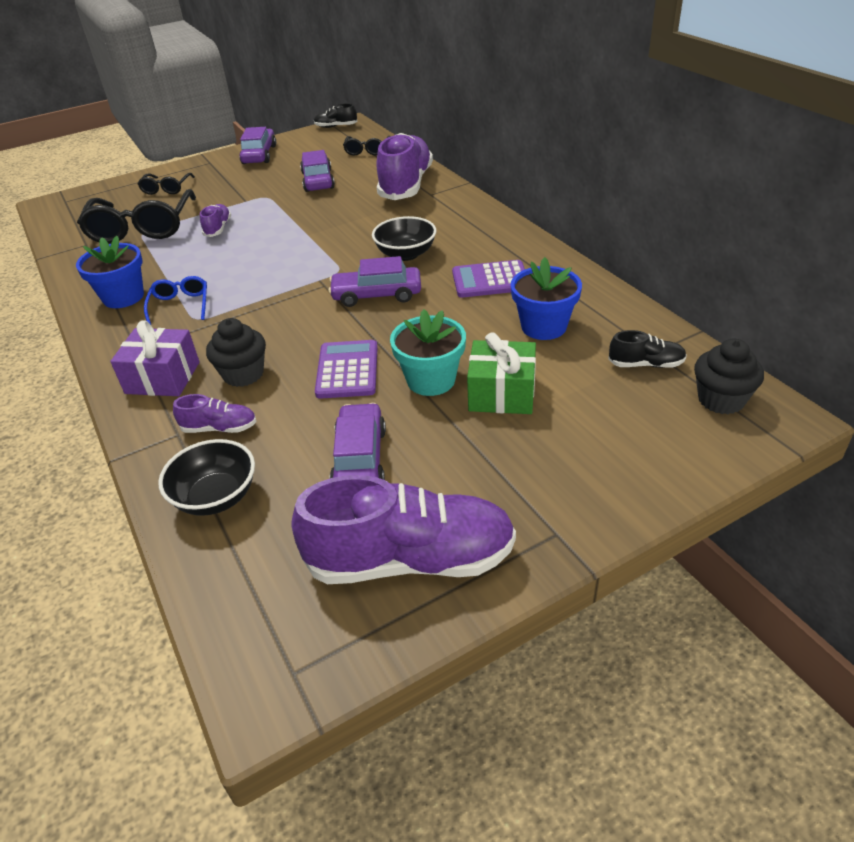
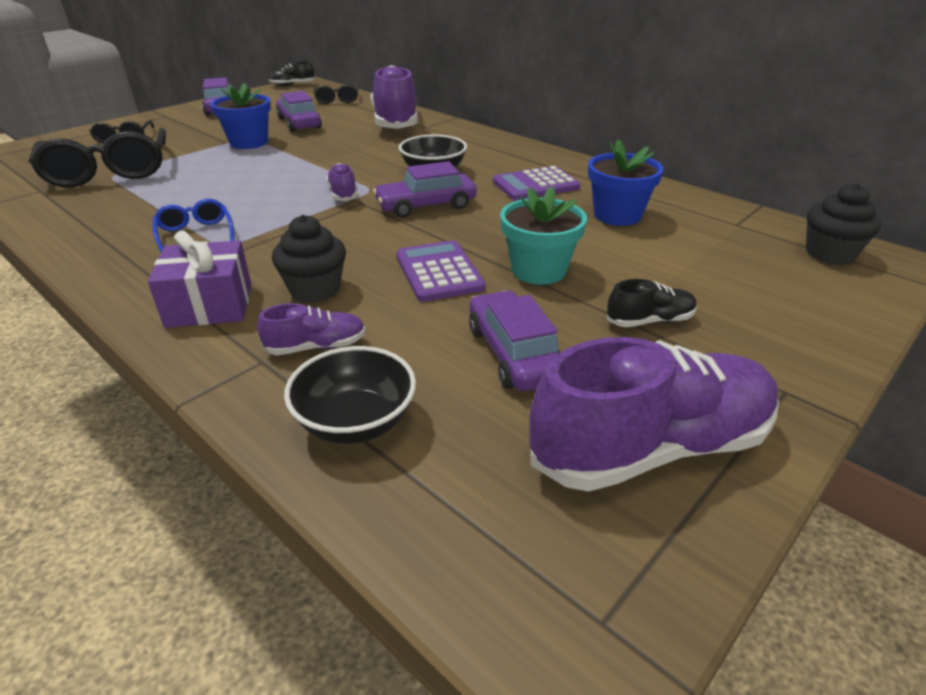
camera: 20 degrees left, 5 degrees down
(123, 297) = (115, 233): blue flower pot -> blue flower pot (249, 142)
(218, 228) = (206, 166): purple shoe -> purple shoe (343, 193)
(502, 393) = (622, 273): green gift -> none
(646, 364) = (738, 234): black shoe -> black shoe (650, 321)

